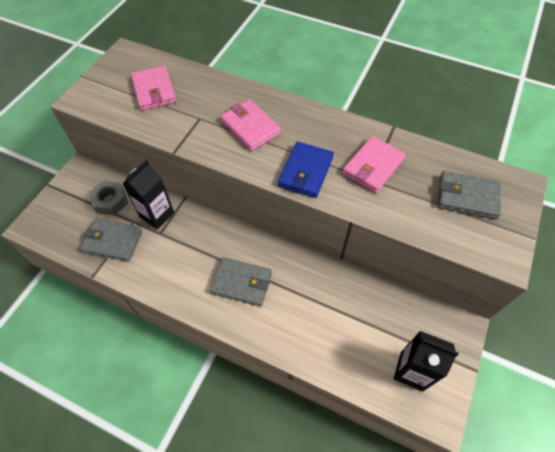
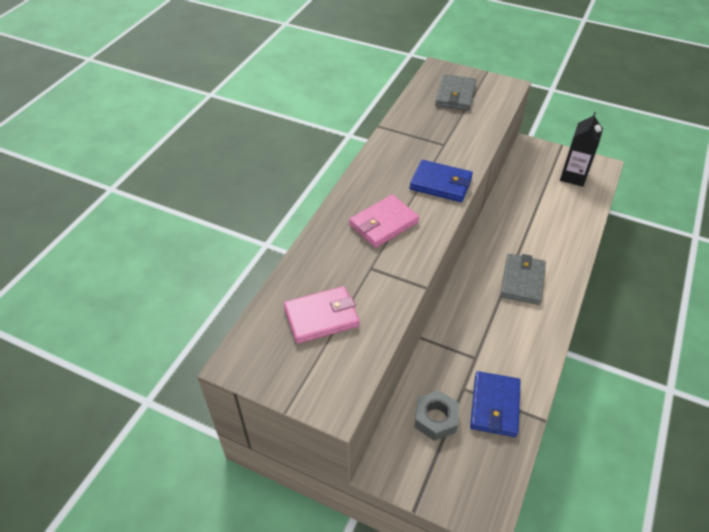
camera: 90 degrees left, 10 degrees down
(113, 241) = (494, 405): grey wallet -> blue wallet
(157, 215) = (451, 363): black carton -> none
(373, 166) = (429, 142): pink wallet -> none

